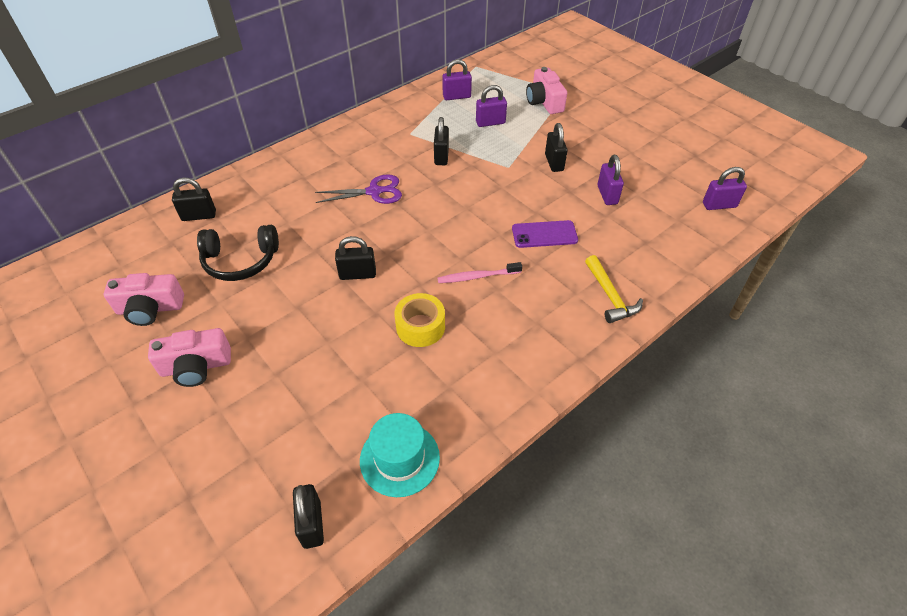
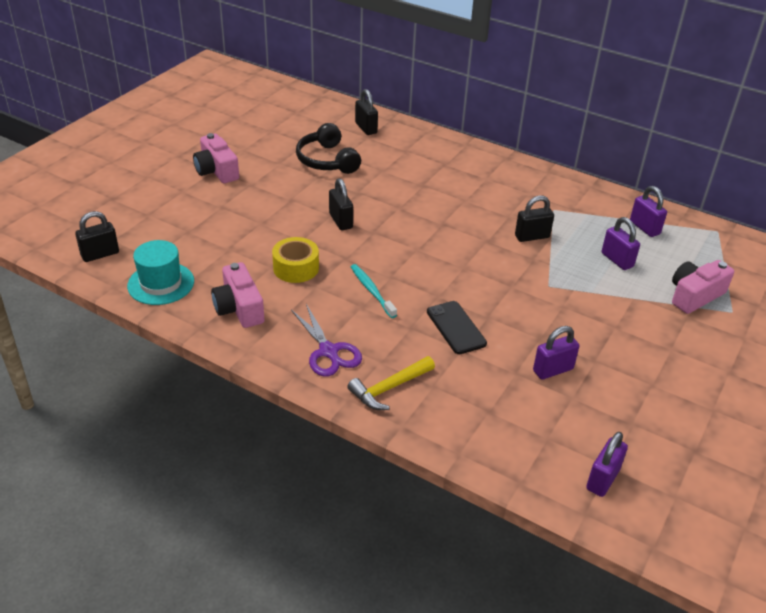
camera: 70 degrees right, 10 degrees down
(150, 308) = (261, 136): pink camera -> pink camera (239, 308)
(374, 192) = (451, 207): purple scissors -> purple scissors (328, 351)
(477, 276) = (372, 291): pink toothbrush -> turquoise toothbrush
(544, 234) = (456, 327): purple phone -> black phone
(554, 162) = (581, 319): black padlock -> none
(719, 205) = (602, 479): purple padlock -> purple padlock turned 60 degrees clockwise

